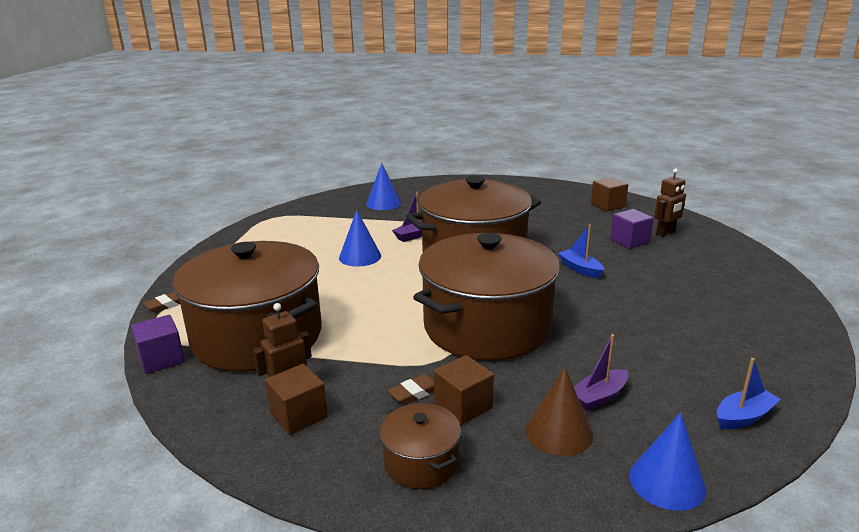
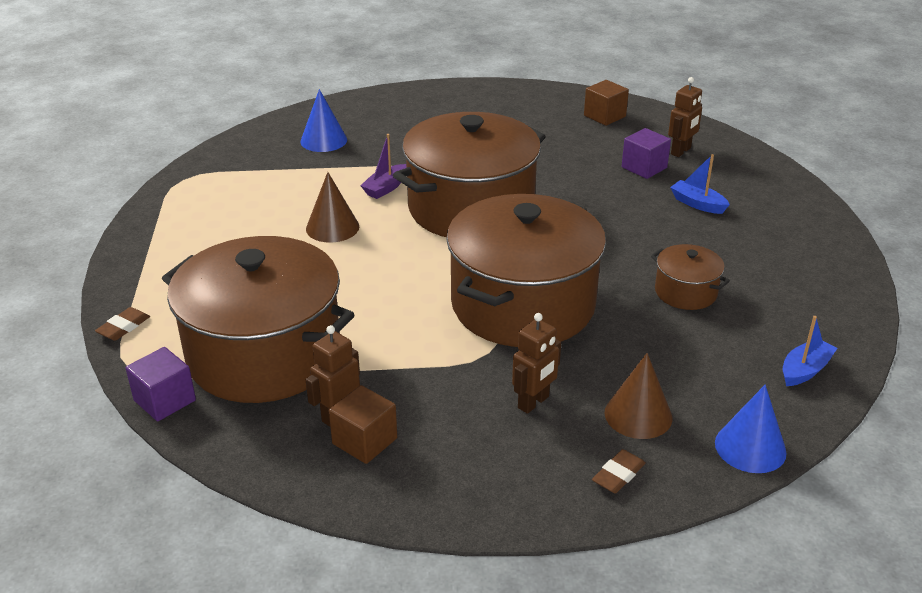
camera: 15 degrees left, 10 degrees up
(360, 257) = (332, 227): blue cone -> brown cone
(415, 393) = (477, 395): brown eraser -> brown eraser (618, 475)
(421, 462) = (516, 469): brown pot -> brown pot (685, 292)
(463, 406) = (533, 402): brown cube -> brown robot
(580, 269) = (600, 214): blue boat -> blue boat (697, 204)
(599, 397) = (665, 371): purple boat -> none

